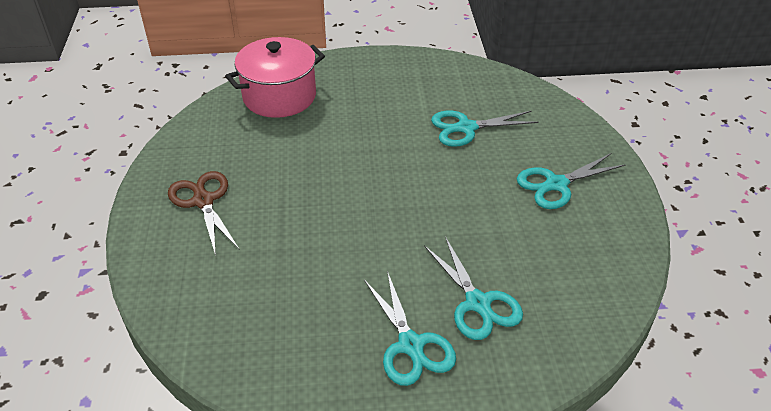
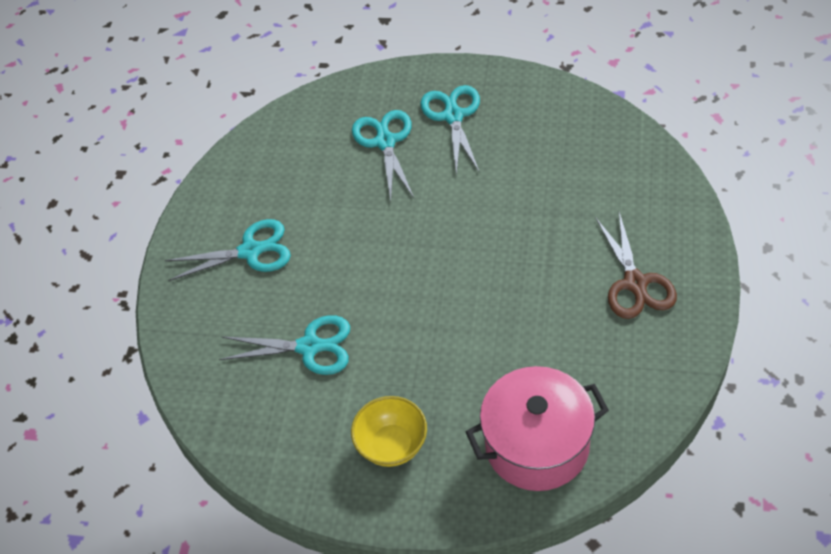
camera: 160 degrees left, 10 degrees up
(380, 85) = (392, 445): none -> yellow bowl

